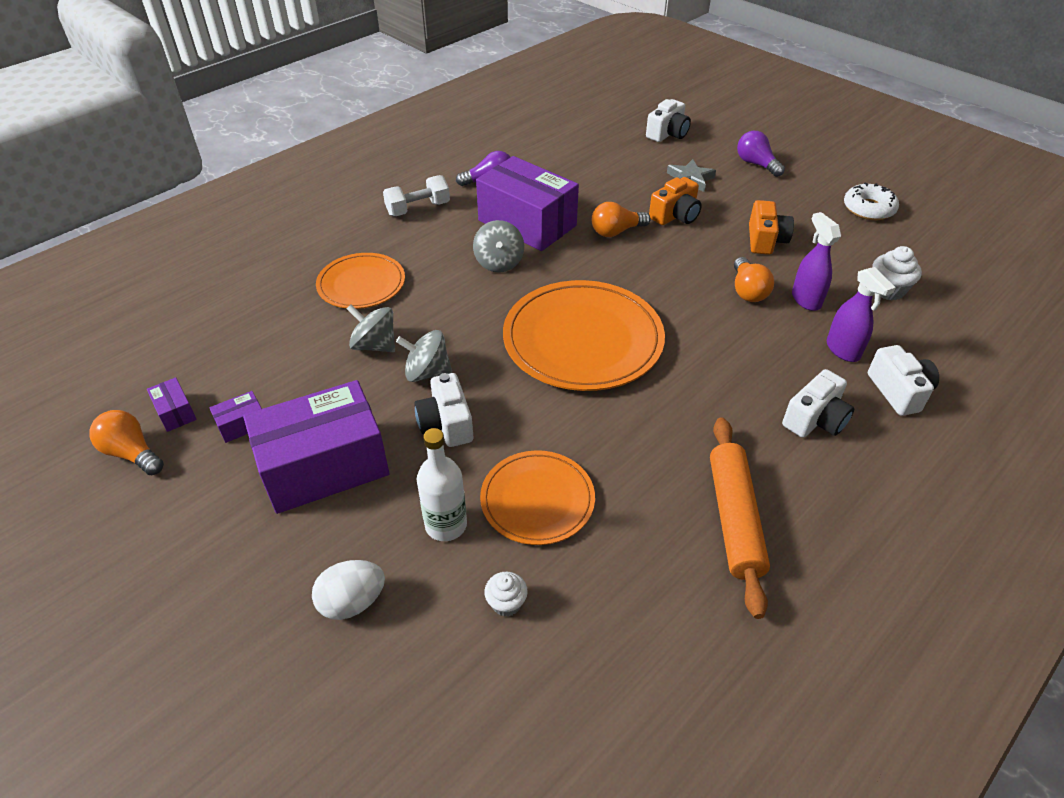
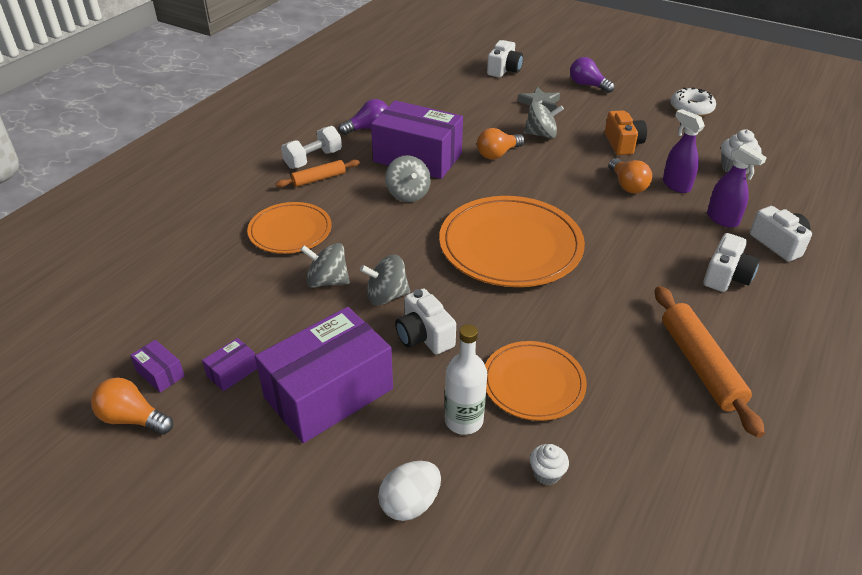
camera: 15 degrees left, 5 degrees down
(414, 231) = (319, 179): none -> orange rolling pin
(675, 215) = (541, 134): orange camera -> grey spinning top

